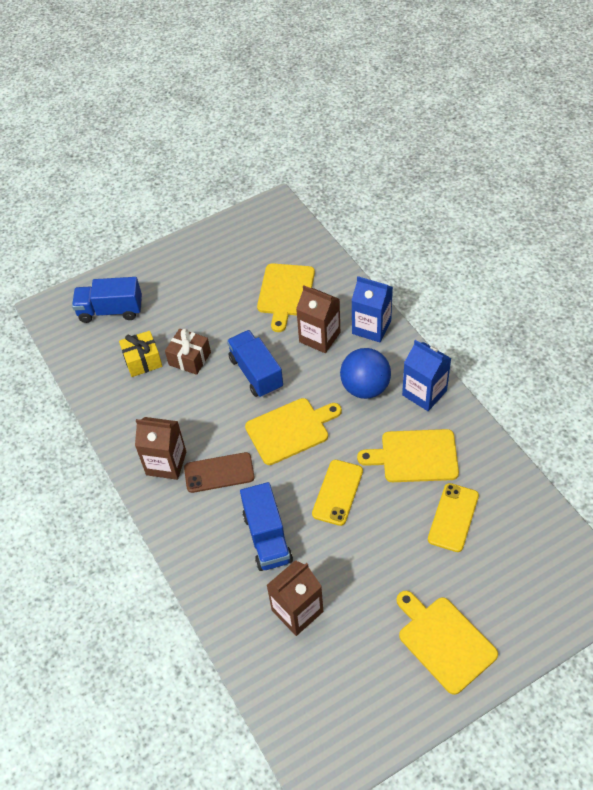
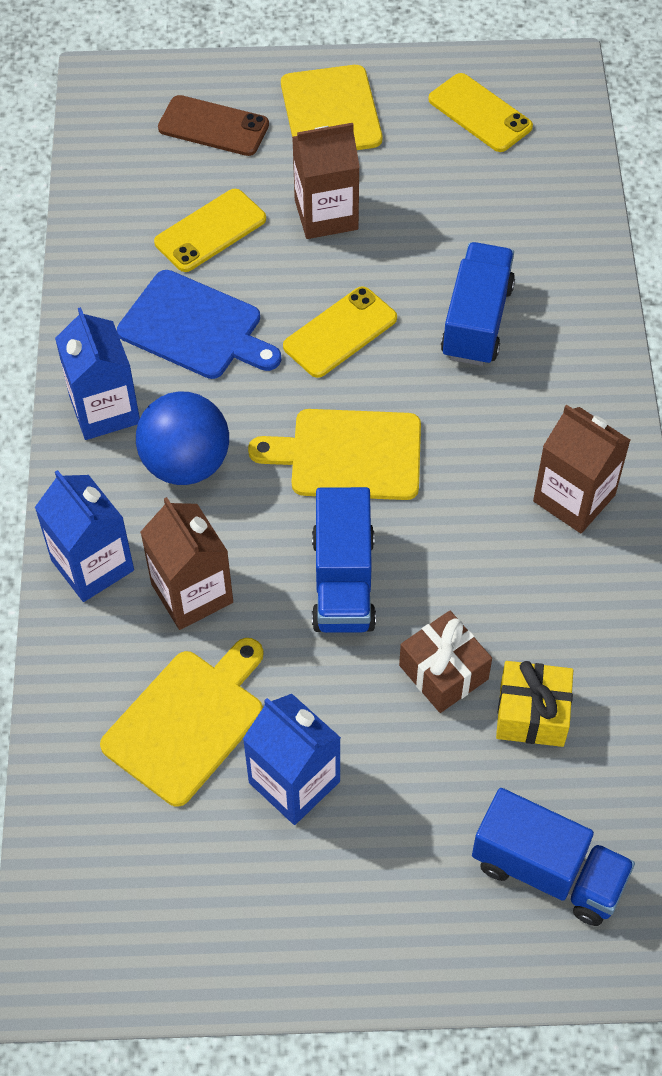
camera: 155 degrees left, 5 degrees up
(219, 473) = (497, 443): brown phone -> brown phone (213, 126)
(228, 293) = (294, 782): none -> blue carton
(297, 611) = (488, 221): brown carton -> brown carton (326, 215)
(351, 699) = (480, 113): none -> yellow phone
(415, 456) = (195, 328): yellow cutting board -> blue cutting board

